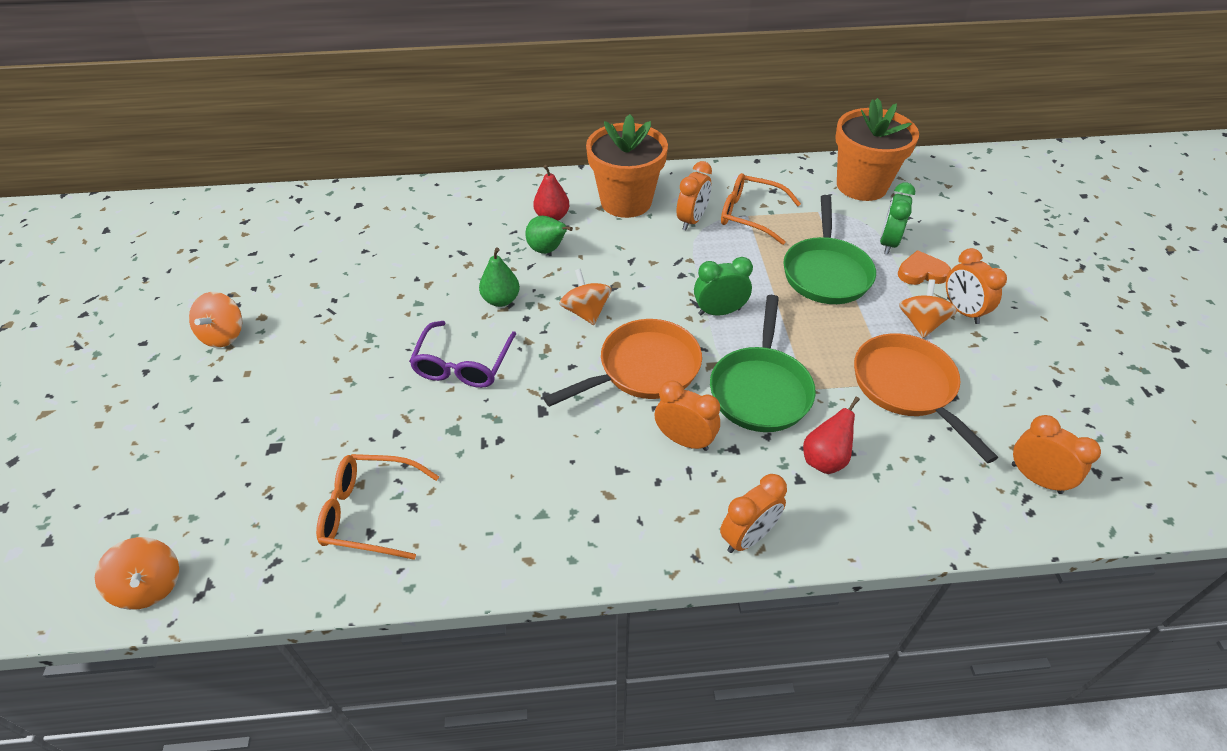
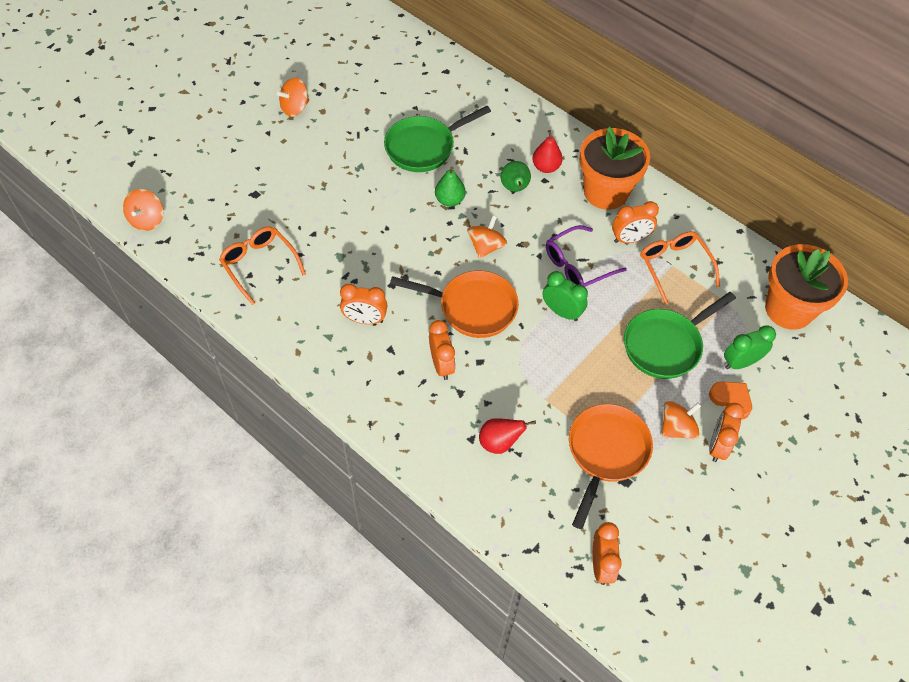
camera: 45 degrees right, 10 degrees up
(462, 365) = (384, 223): purple glasses -> purple glasses (576, 266)
(748, 537) = (406, 439): orange clock -> orange clock (365, 319)
(760, 389) = (519, 376): green pan -> green pan (424, 147)

